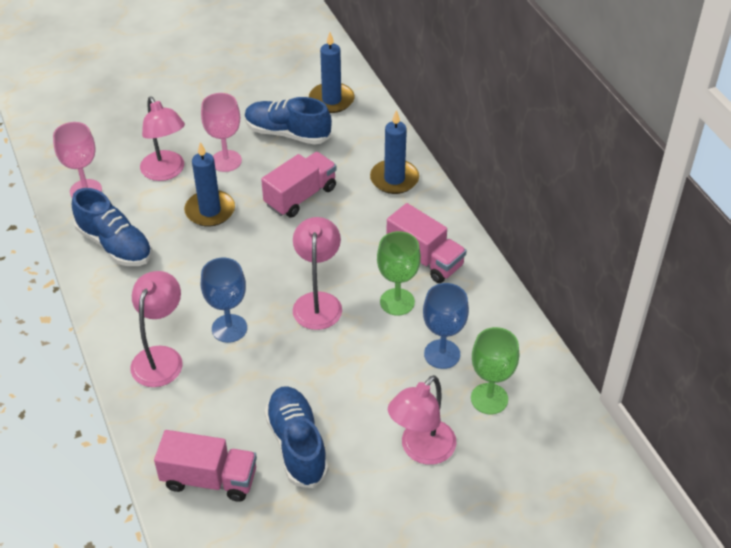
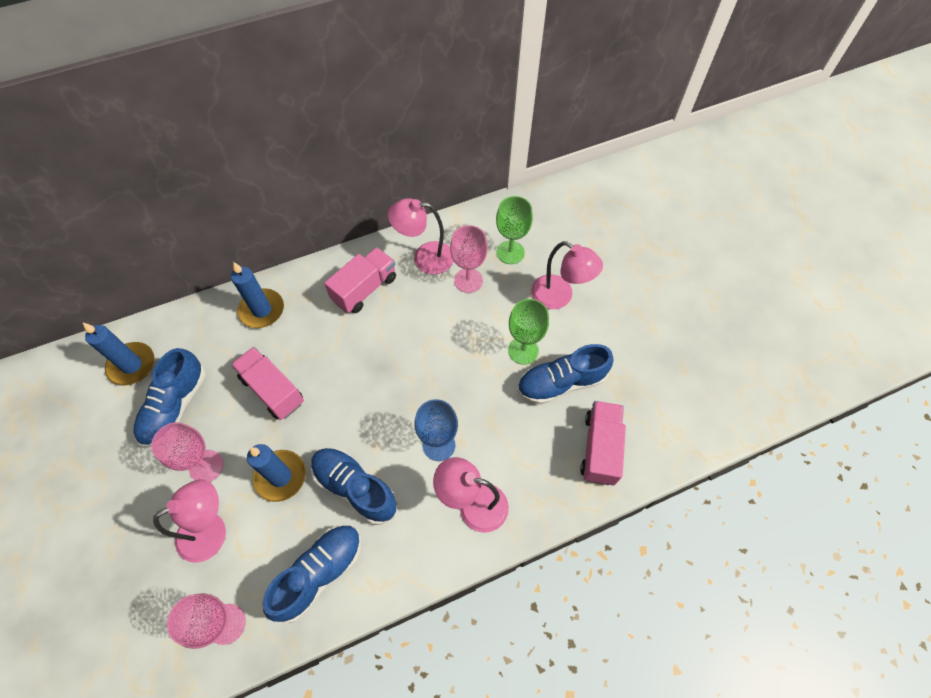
camera: 90 degrees left, 15 degrees up
(191, 264) = (355, 488): none -> blue shoe
(318, 302) = (410, 371): pink lamp -> pink lamp (425, 257)
(397, 302) = (412, 310): green goblet -> green goblet (523, 350)
(442, 354) = (468, 280): blue goblet -> pink goblet

